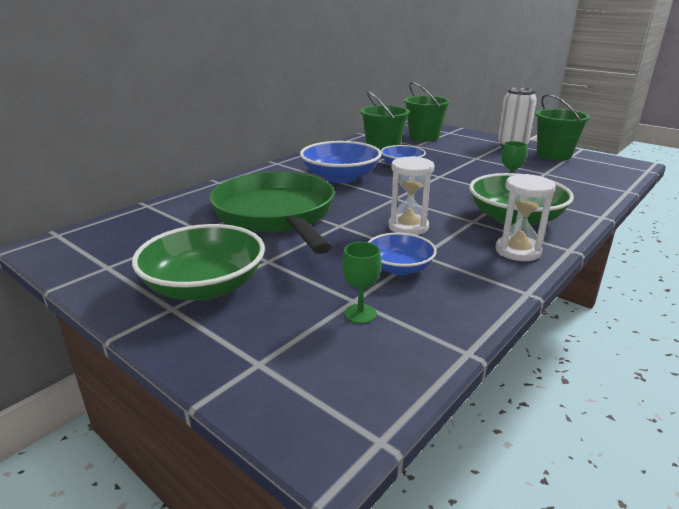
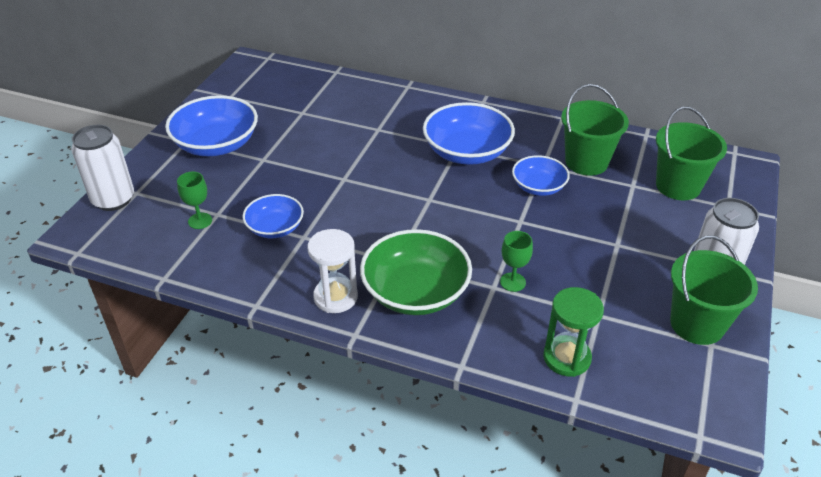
camera: 70 degrees right, 15 degrees up
(205, 286) = (216, 144): green bowl -> blue bowl
(259, 389) = (113, 199): none -> white can
(276, 215) = (349, 139): green pan -> none
(408, 227) = (359, 220): white hourglass -> none
(587, 187) = (566, 358): none -> green hourglass

